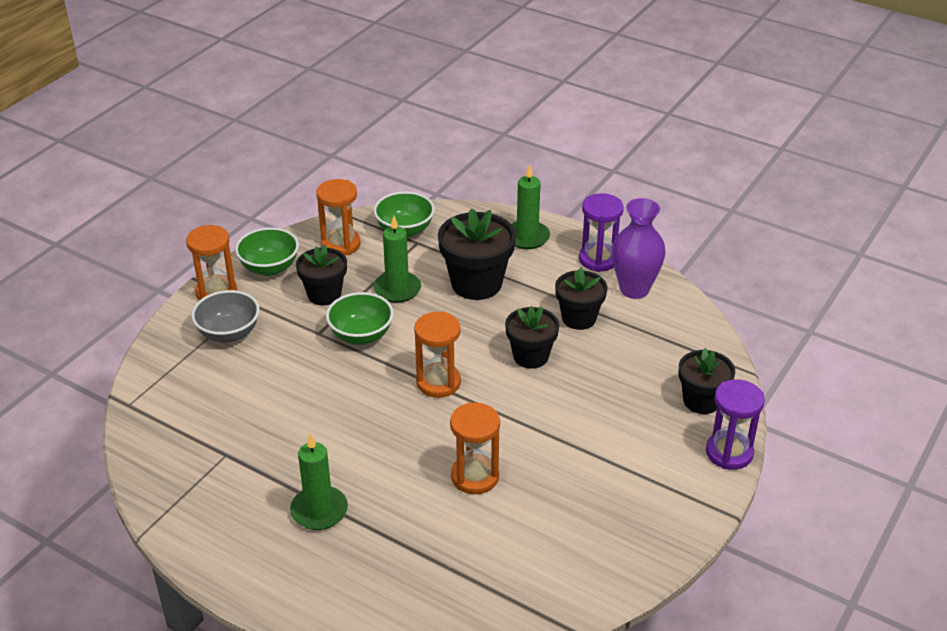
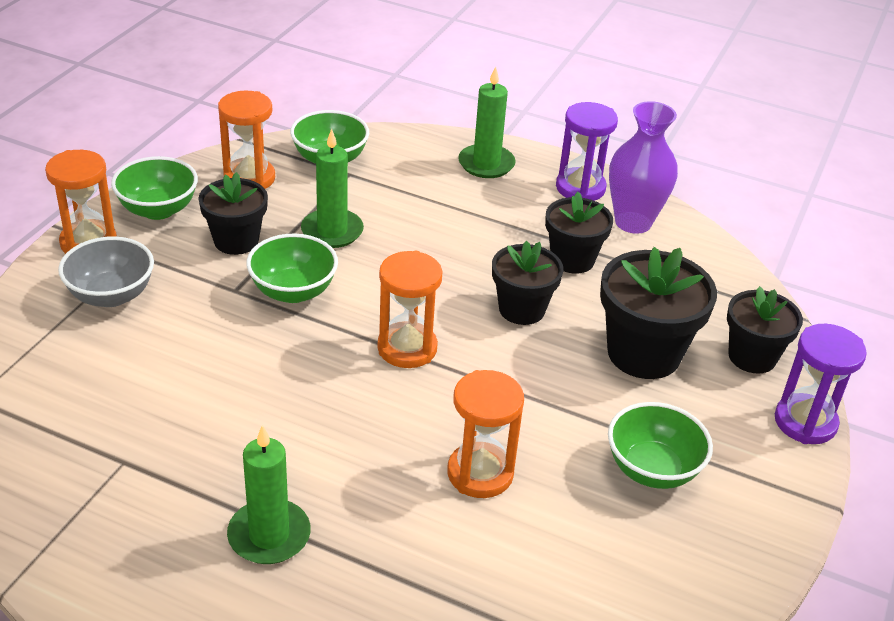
camera: 10 degrees left, 0 degrees up
(476, 283) = (433, 221): black flower pot -> black flower pot (643, 353)
(602, 481) = (652, 469): none -> green bowl

